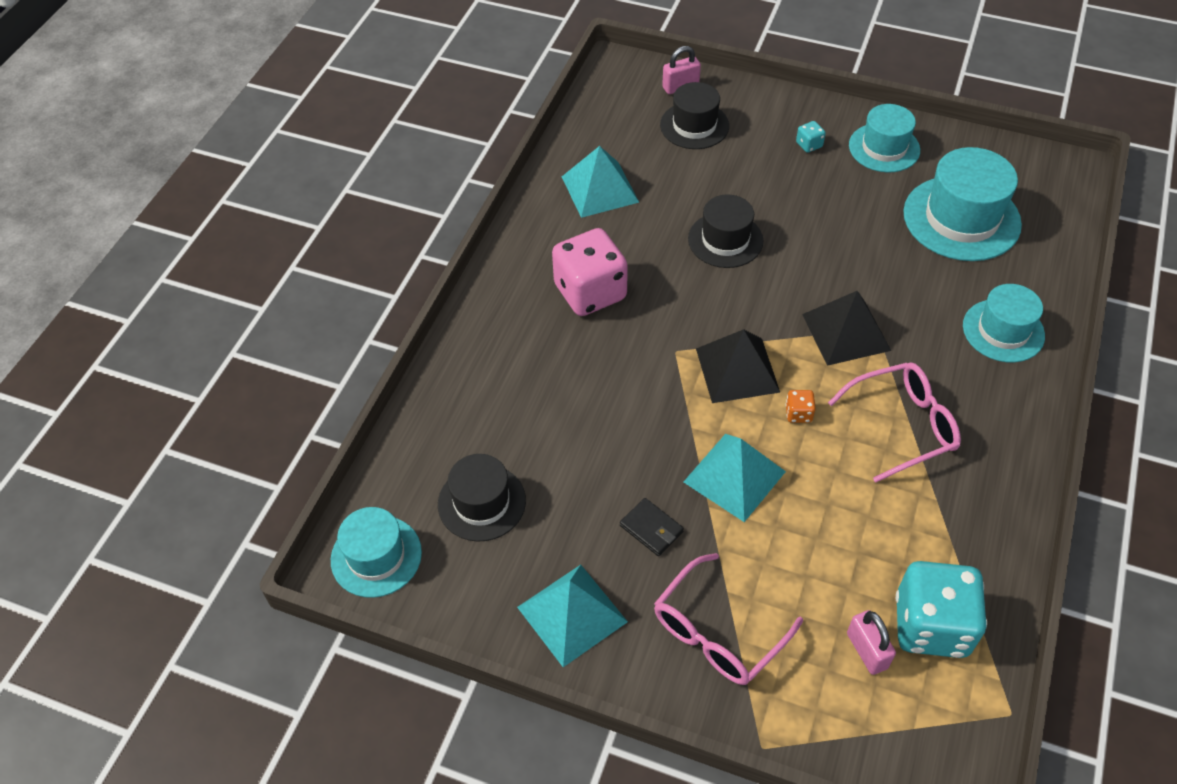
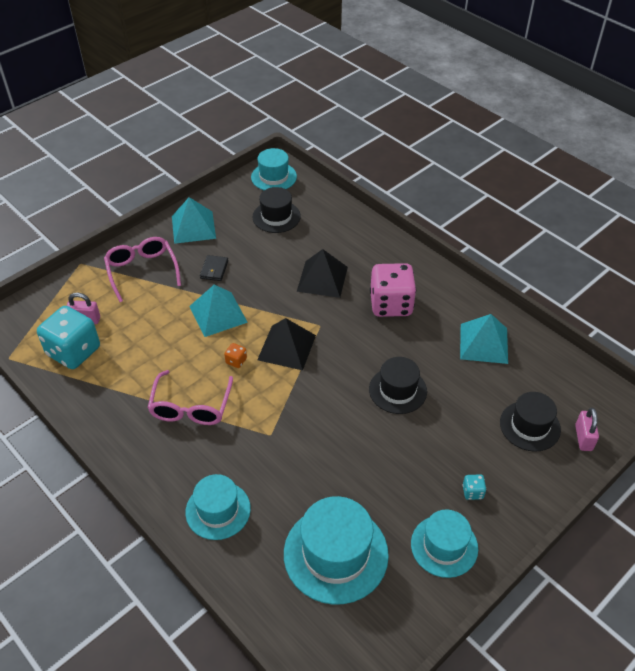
camera: 115 degrees right, 5 degrees down
(651, 529) = (214, 269): black wallet -> black wallet turned 60 degrees counterclockwise
(846, 332) = (278, 416): black pyramid -> black pyramid (322, 279)

